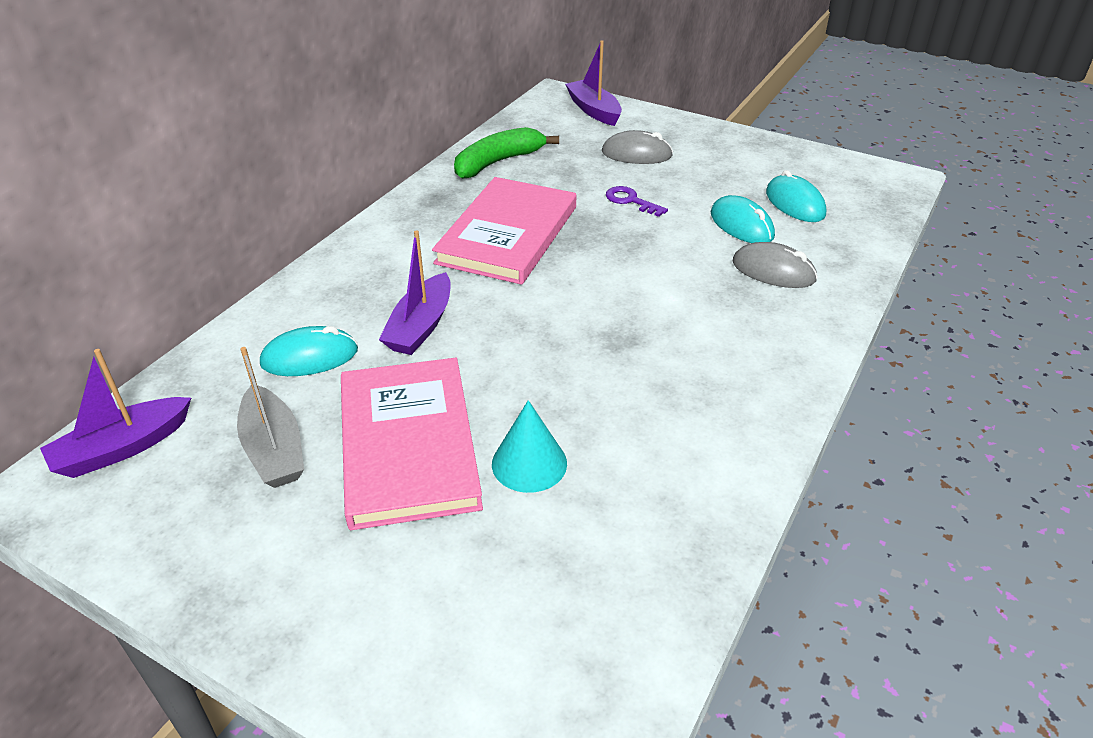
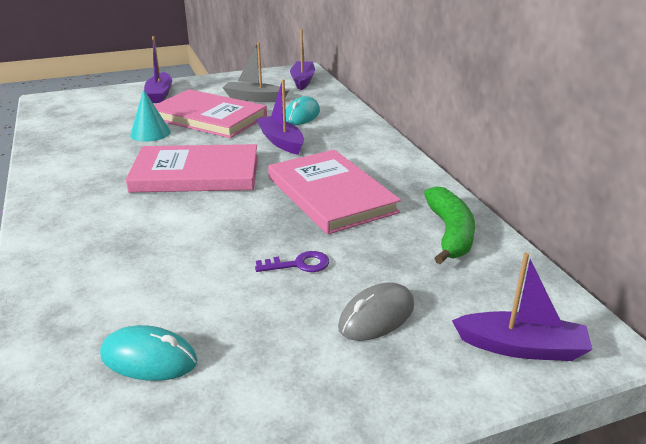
camera: 130 degrees right, 10 degrees down
(361, 600) = (159, 94): none -> purple boat
(578, 337) = (196, 173): none -> pink book
(741, 225) = (178, 299): turquoise mouse -> none
(773, 271) = (110, 273): grey mouse -> none

